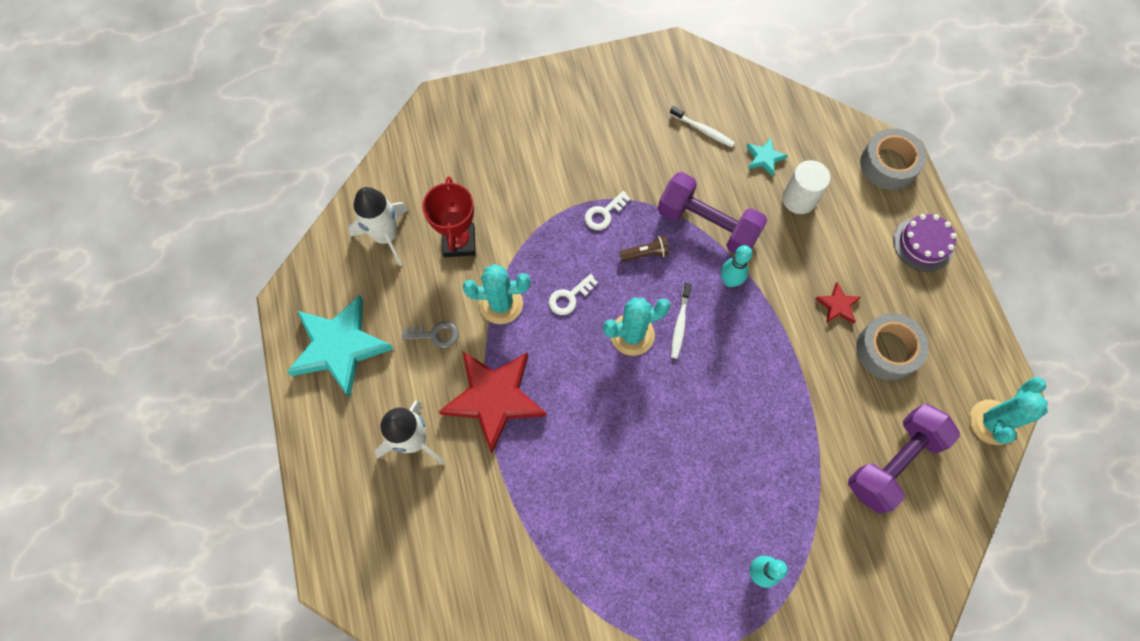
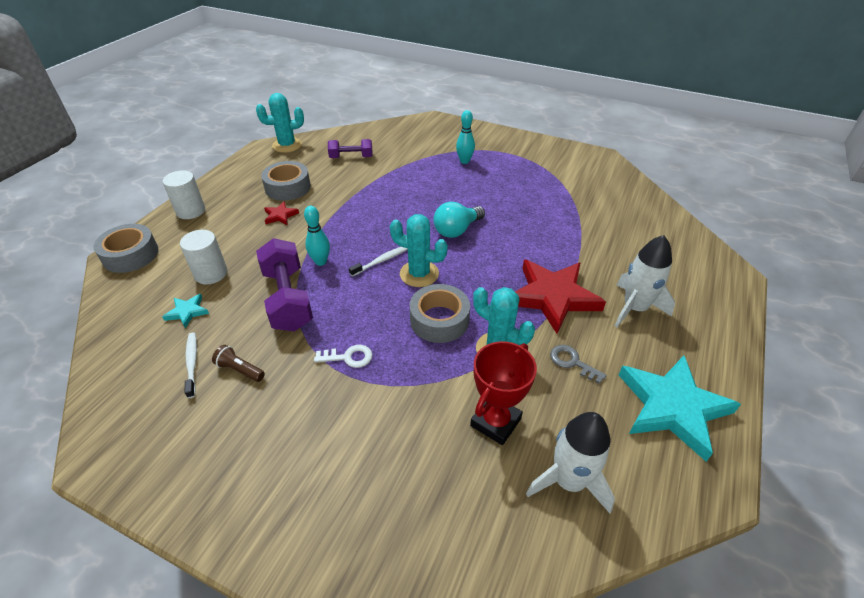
camera: 140 degrees left, 25 degrees down
(569, 297) = (439, 320): white key -> grey tape
(645, 254) = (353, 310): brown flashlight -> brown flashlight (240, 370)
(652, 424) = (457, 230): none -> turquoise light bulb
(893, 462) = (351, 157): purple dumbbell -> purple dumbbell, size x0.60
(923, 244) = (191, 211): purple cake -> white cylinder

